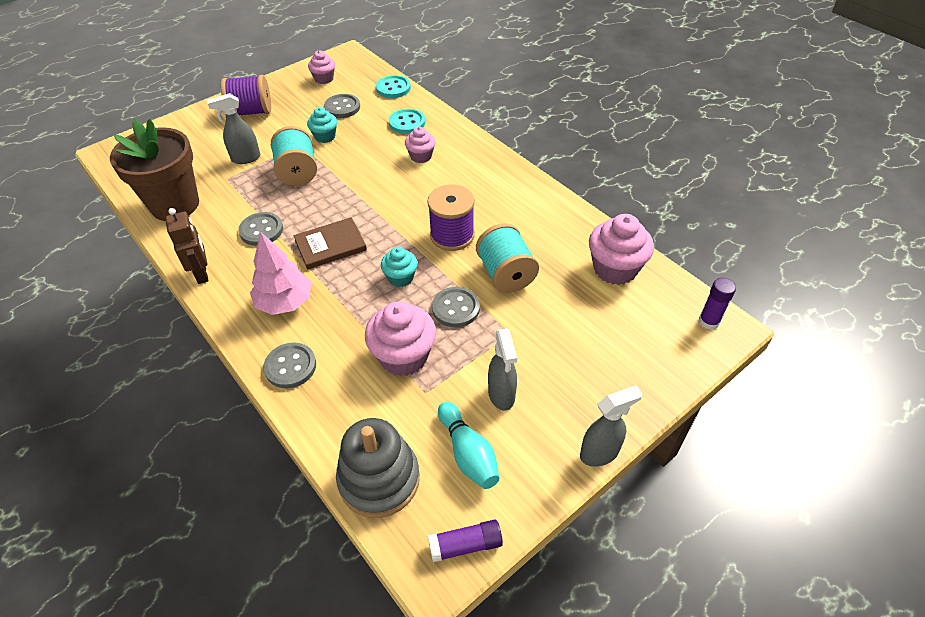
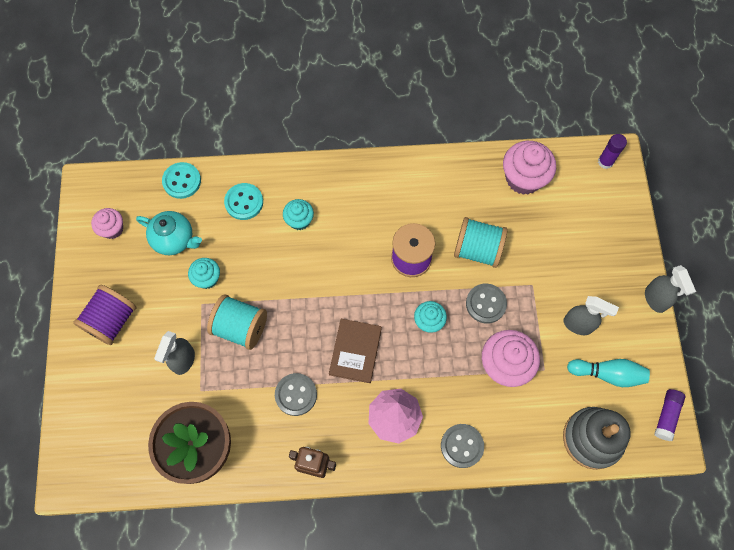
camera: 55 degrees left, 20 degrees up
(342, 107) = (174, 240): grey button -> turquoise teapot
(421, 156) = (299, 220): pink cupcake -> turquoise cupcake
(600, 453) = (655, 299): grey spray bottle -> grey spray bottle turned 150 degrees clockwise

